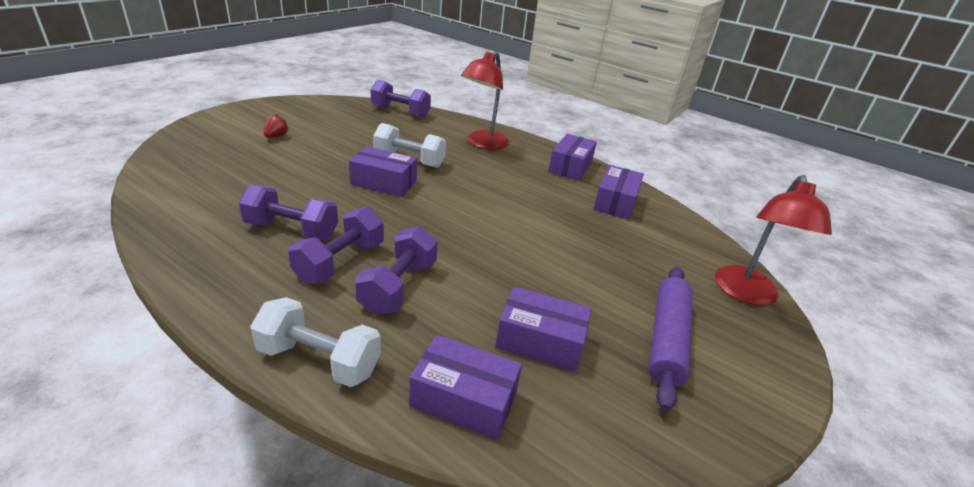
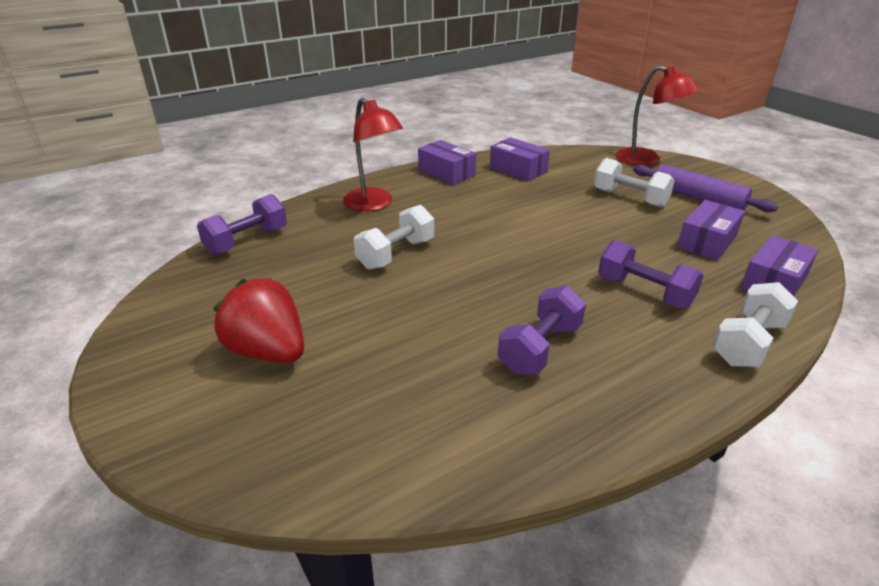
camera: 65 degrees left, 0 degrees up
(276, 136) = (268, 351): red strawberry -> red strawberry, size x2.27
(340, 262) = (604, 320): purple dumbbell -> none
(384, 182) = (445, 277): purple box -> none
(612, 278) = (630, 198): none -> white dumbbell

